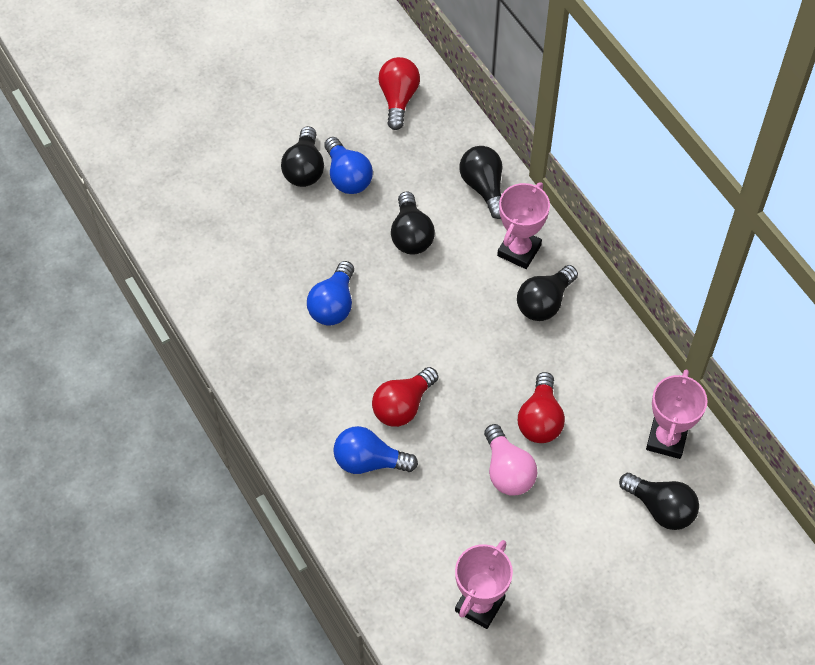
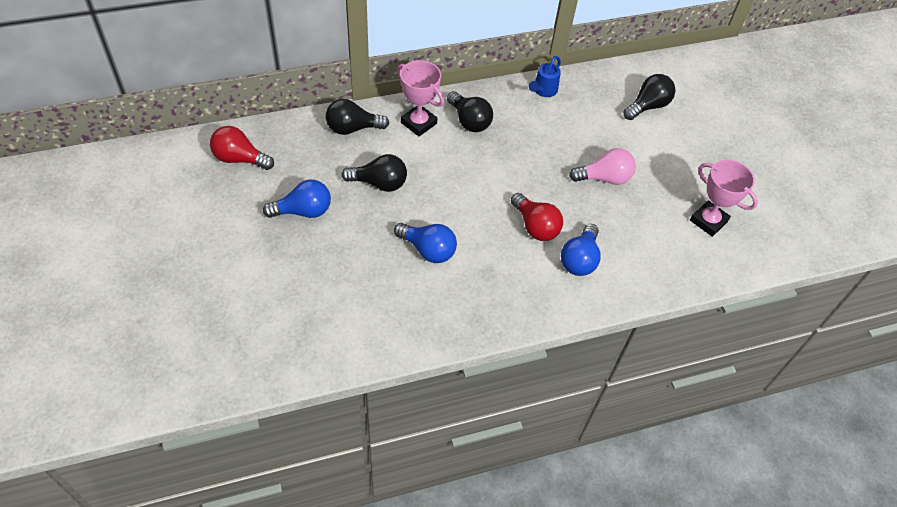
camera: 80 degrees left, 5 degrees down
(304, 169) = (281, 239): black light bulb -> none
(540, 419) = (566, 149): red light bulb -> none
(634, 375) = (543, 91): none -> blue watering can
(666, 439) = (596, 89): pink trophy -> none

